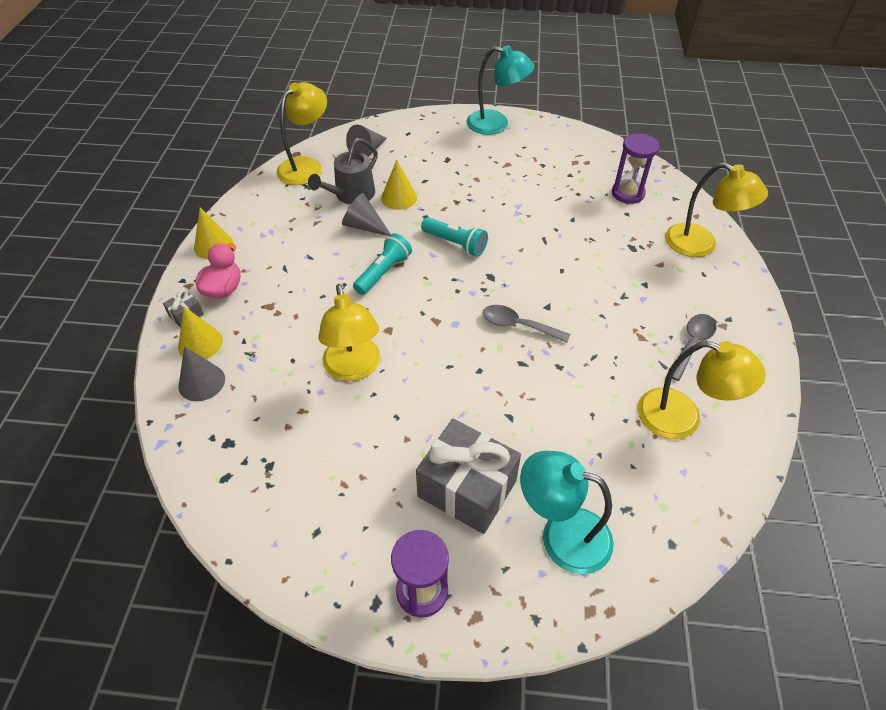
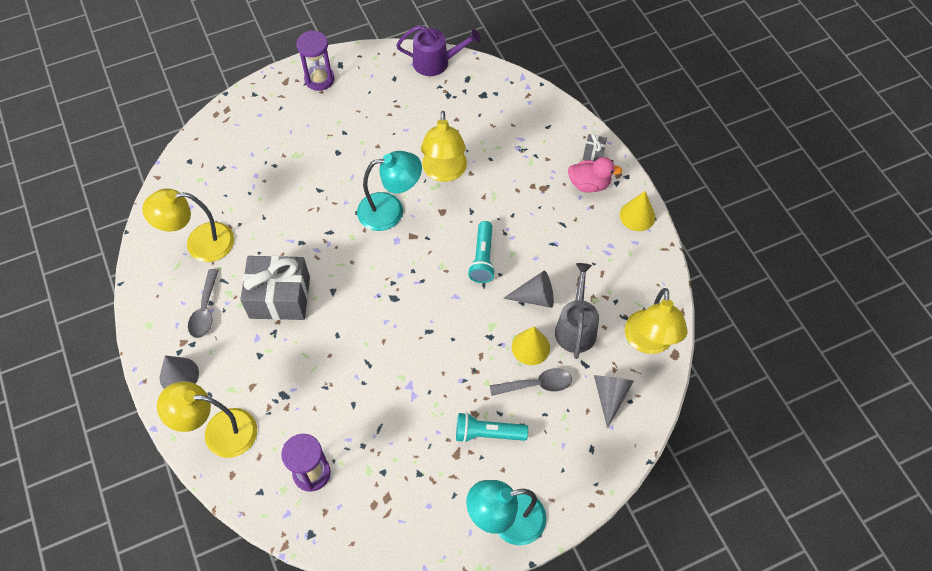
camera: 150 degrees right, 10 degrees up
(200, 343) = (562, 140): yellow cone -> none
(201, 382) = (534, 118): grey cone -> grey cone (179, 375)
(223, 289) = (589, 184): pink duck -> pink duck turned 75 degrees counterclockwise
(241, 527) = (436, 62): none -> purple watering can
(354, 369) = (444, 172): yellow lamp -> yellow lamp turned 135 degrees counterclockwise
(455, 244) = (443, 318): turquoise flashlight -> turquoise flashlight (487, 434)
(467, 488) = (323, 136): grey gift -> grey gift (279, 297)
(518, 325) = (348, 262): grey spoon -> grey spoon (537, 384)
(561, 535) = (255, 137): turquoise lamp -> turquoise lamp (390, 210)

